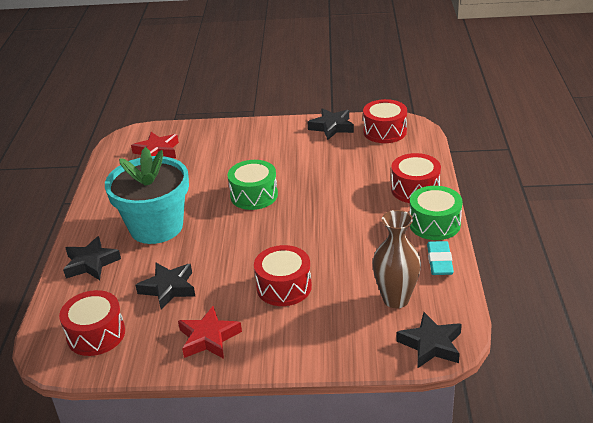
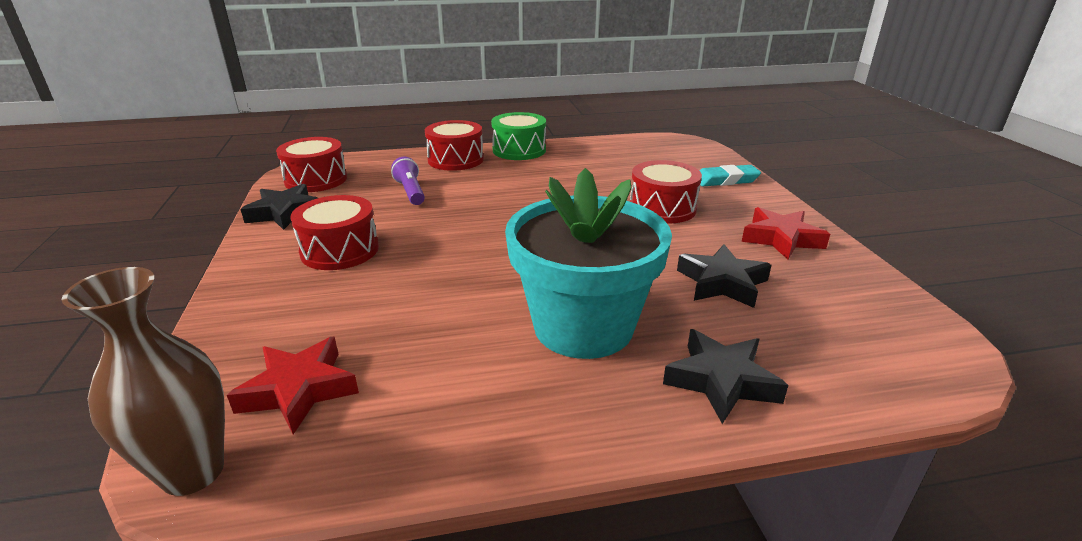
camera: 105 degrees left, 5 degrees down
(96, 334) = (864, 325): red drum -> red drum (340, 250)
(254, 195) = (475, 250): green drum -> none
(352, 170) = (410, 192): none -> purple flashlight
(396, 299) = (643, 159): brown vase -> brown vase (193, 472)
(431, 345) = (691, 146): black star -> none
(439, 261) = (578, 147): turquoise eraser -> turquoise eraser (726, 180)

